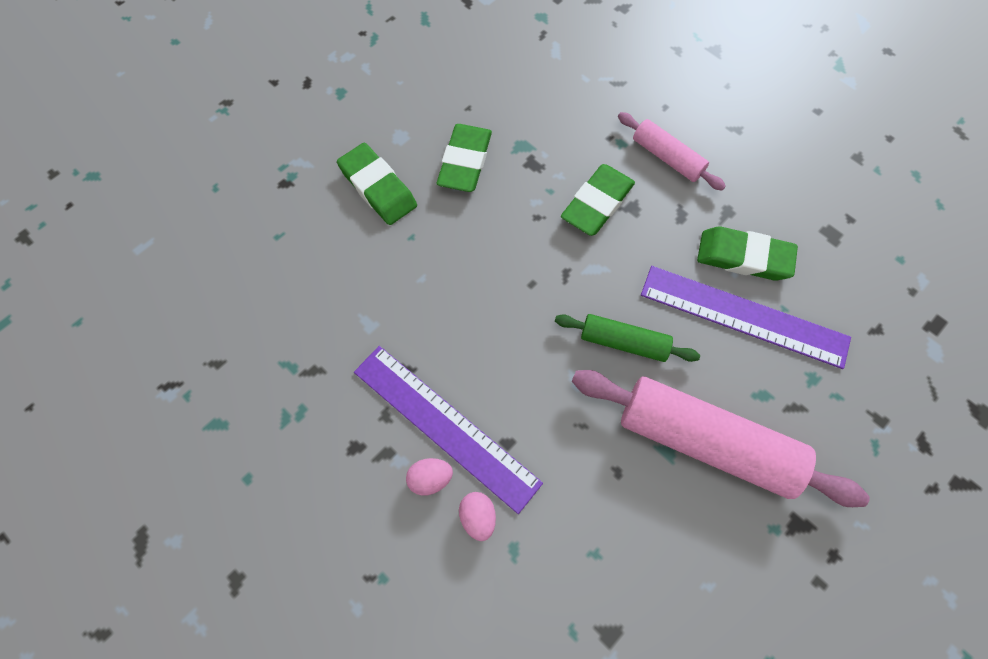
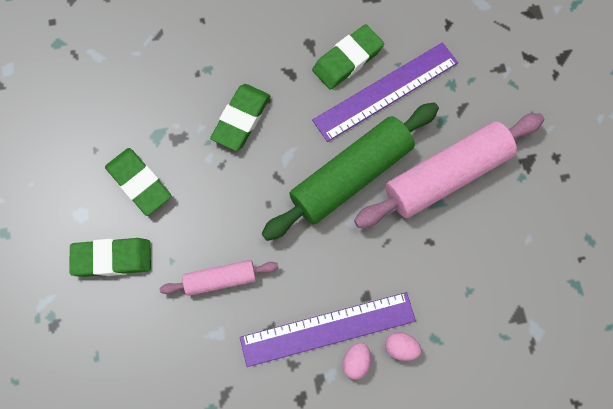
camera: 55 degrees left, 5 degrees up
(597, 203) = (241, 119): green eraser -> green eraser turned 45 degrees clockwise
(623, 342) = (351, 176): green rolling pin -> green rolling pin, size x1.91
(667, 157) = (242, 49): pink rolling pin -> pink rolling pin (220, 279)

